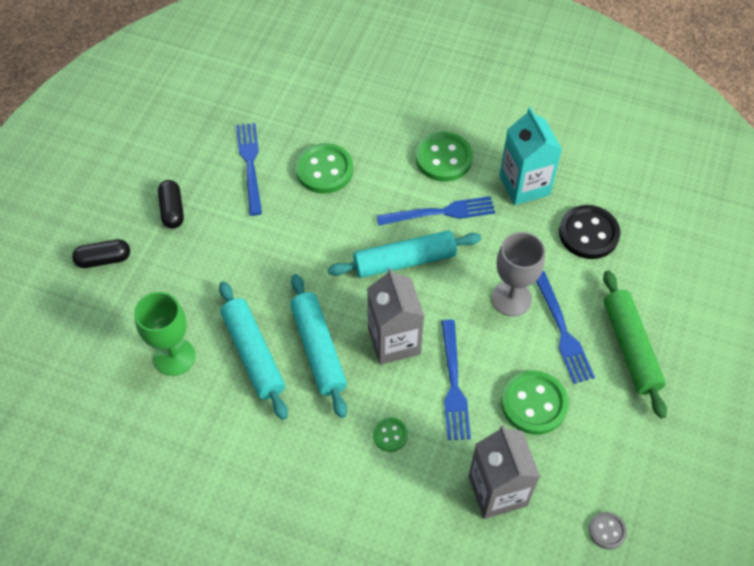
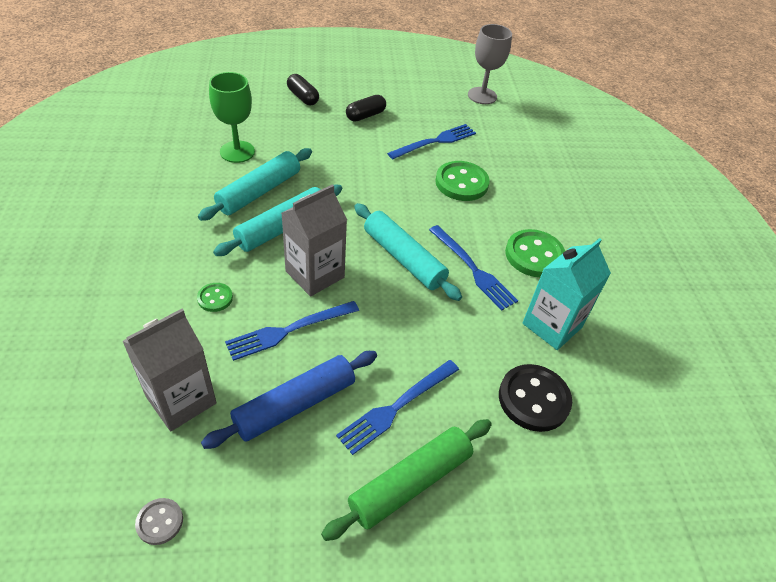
camera: 60 degrees right, 10 degrees down
(511, 299) = (410, 351): grey goblet -> grey goblet (482, 96)
(534, 404) = (295, 404): green button -> blue rolling pin

